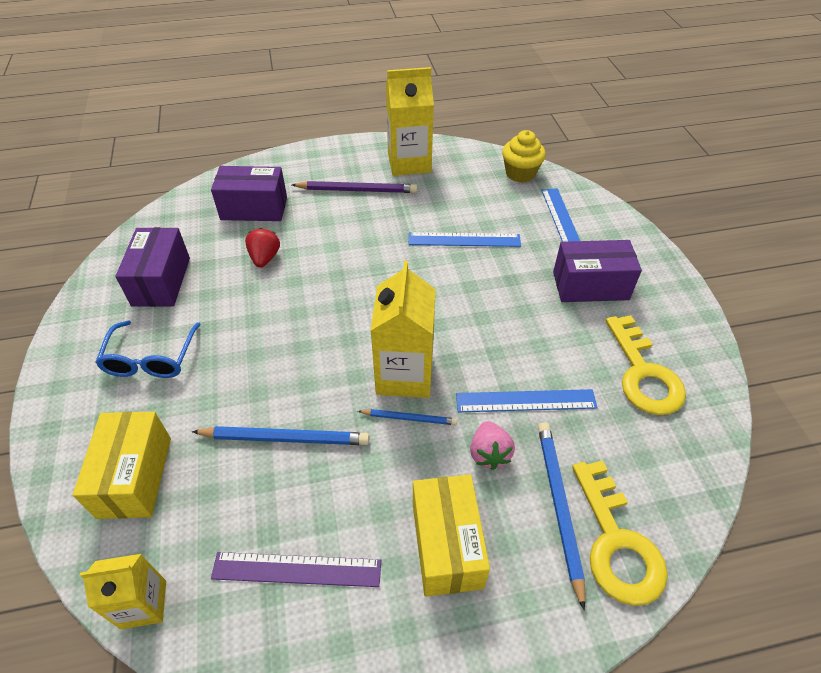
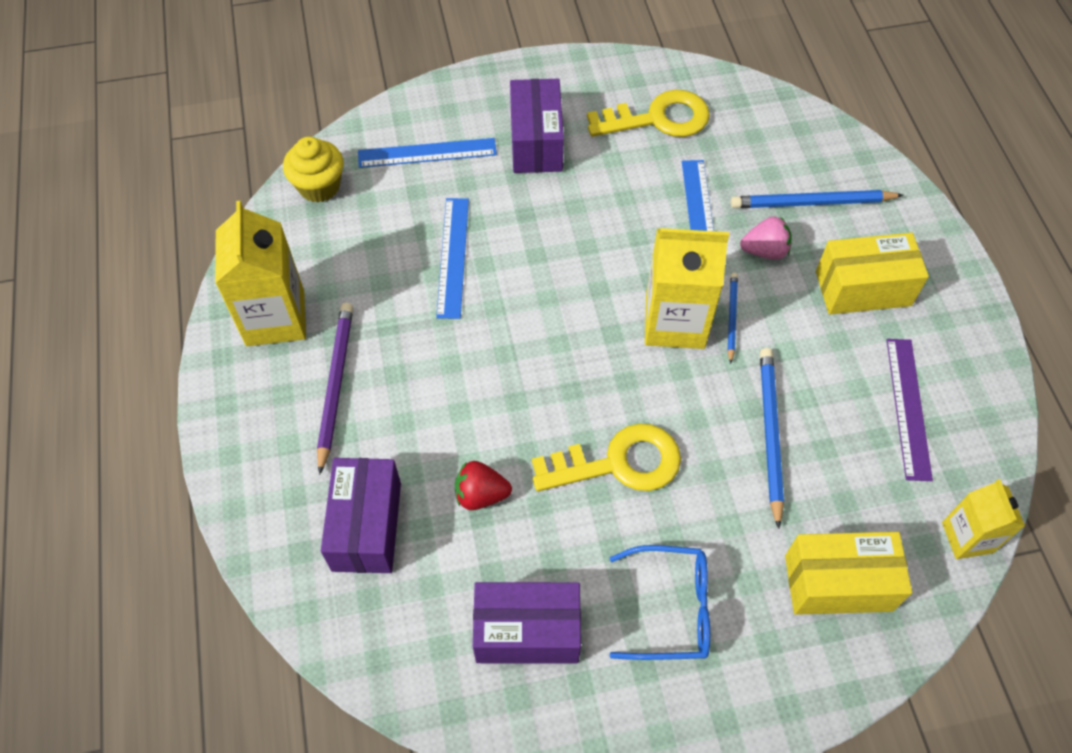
camera: 90 degrees left, 10 degrees up
(616, 543) = (839, 168): yellow key -> yellow key (619, 463)

